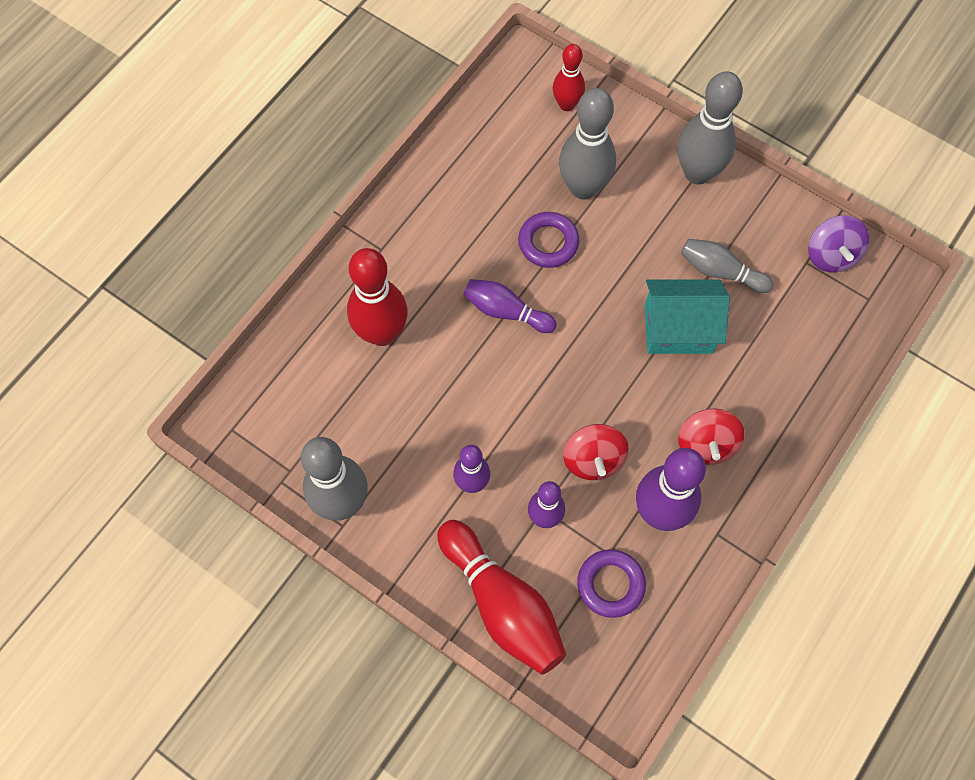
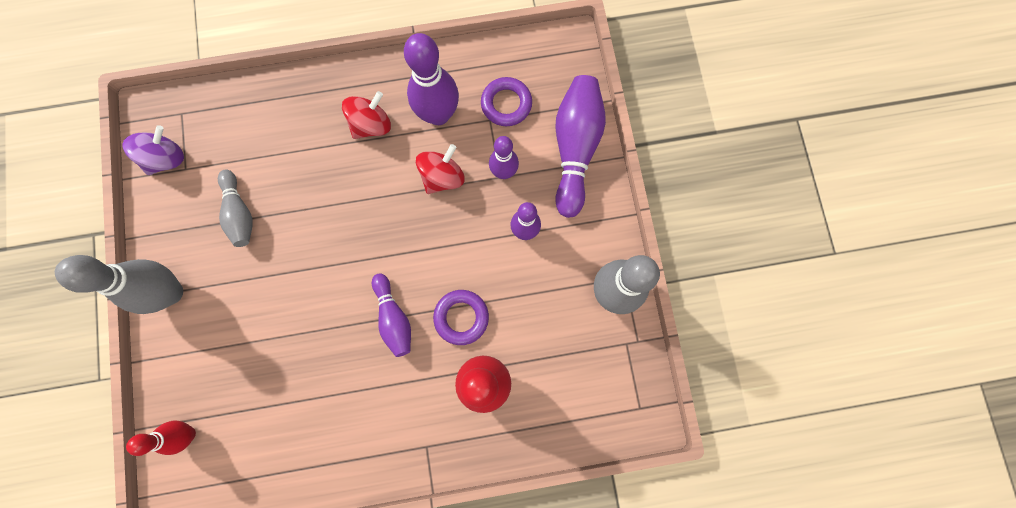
camera: 135 degrees left, 10 degrees up
(502, 604) = (575, 148): red bowling pin -> purple bowling pin
(548, 242) = (317, 339): purple ring -> purple ring (461, 317)
(583, 188) = (251, 356): grey bowling pin -> none
(678, 329) = (307, 203): turquoise house -> none

